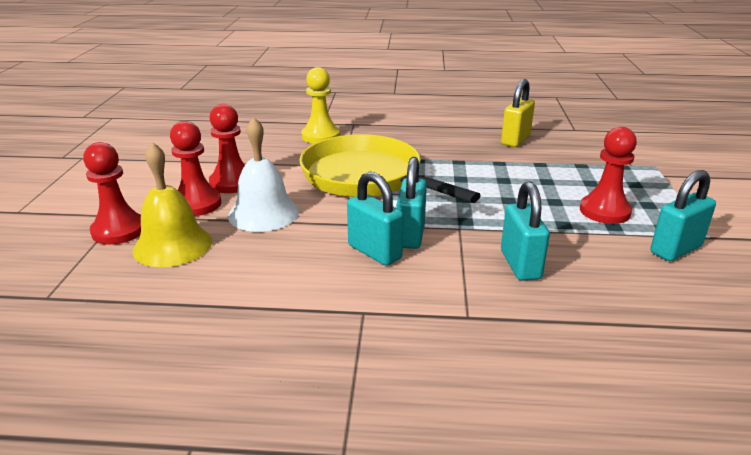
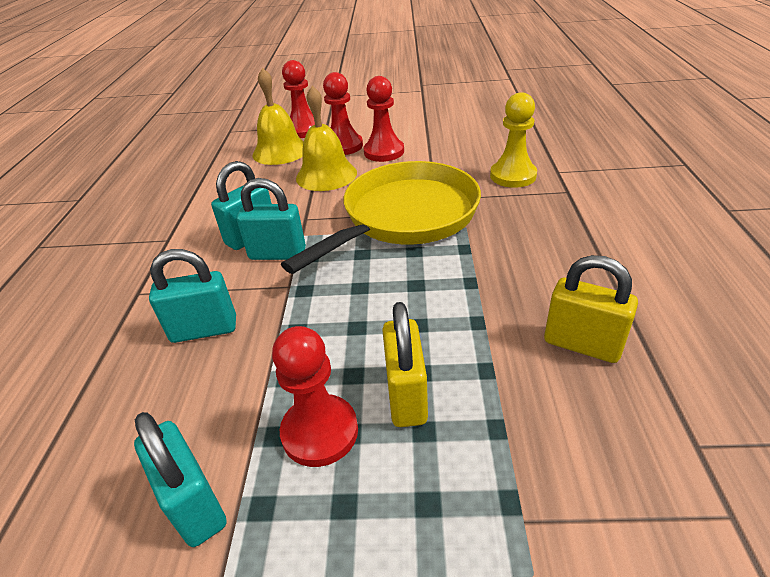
camera: 90 degrees right, 10 degrees up
(263, 213) = (326, 175): white bell -> yellow bell
(567, 186) = (406, 396): none -> yellow padlock

